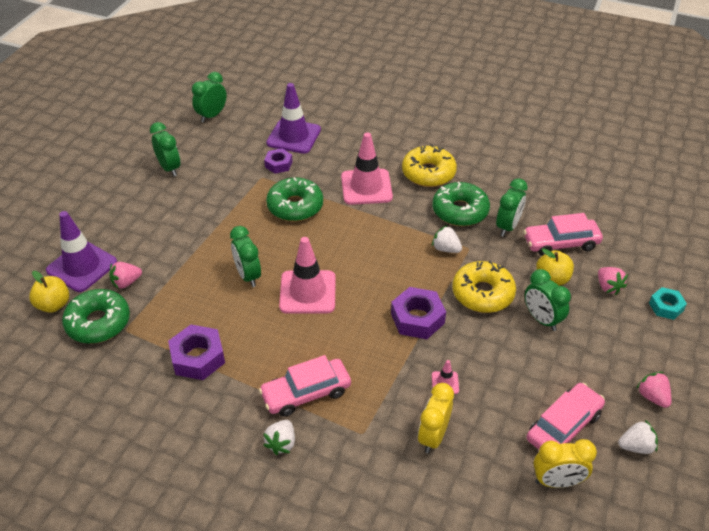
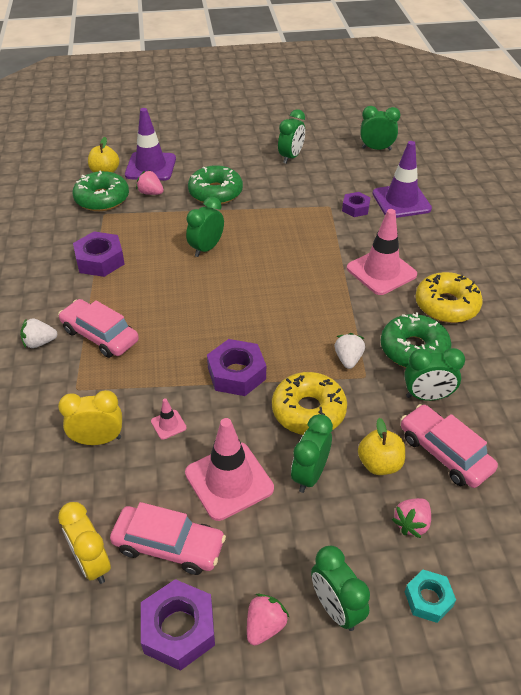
camera: 60 degrees right, 0 degrees up
(295, 206) = (312, 239): green donut -> green donut (215, 193)
(307, 292) = (214, 289): pink traffic cone -> pink traffic cone (229, 481)
(636, 446) = (179, 629): white strawberry -> purple nut
(654, 354) = (336, 608): none -> green clock

